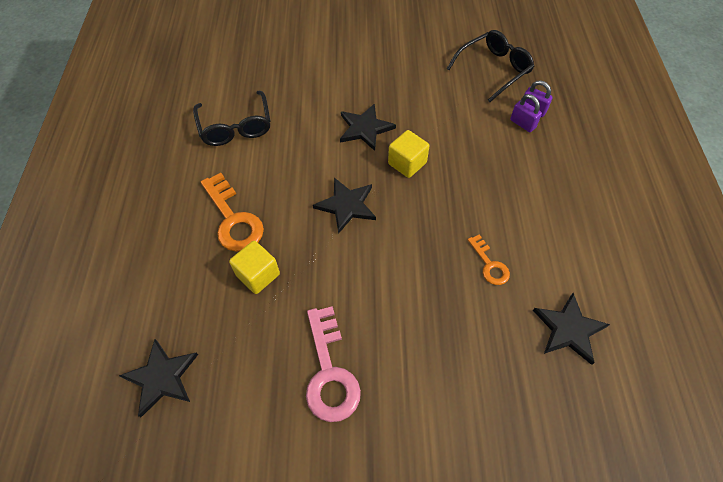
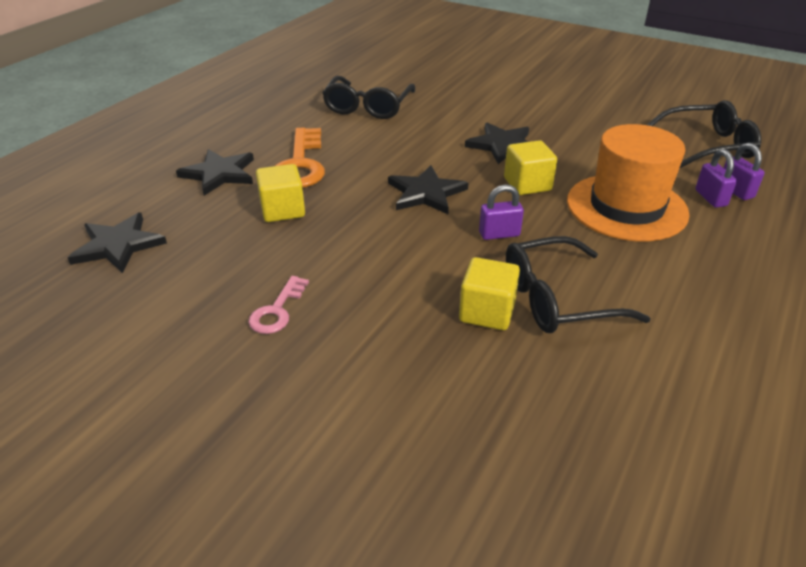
camera: 30 degrees right, 20 degrees down
(329, 372) = (277, 310): pink key -> pink key, size x0.56
(420, 223) = (499, 234): none -> purple padlock
(457, 298) = (487, 312): none -> yellow cube
(480, 157) = (626, 207): none -> orange hat
(489, 264) = (557, 299): orange key -> black glasses
(569, 329) = (620, 404): black star -> black star (219, 174)

